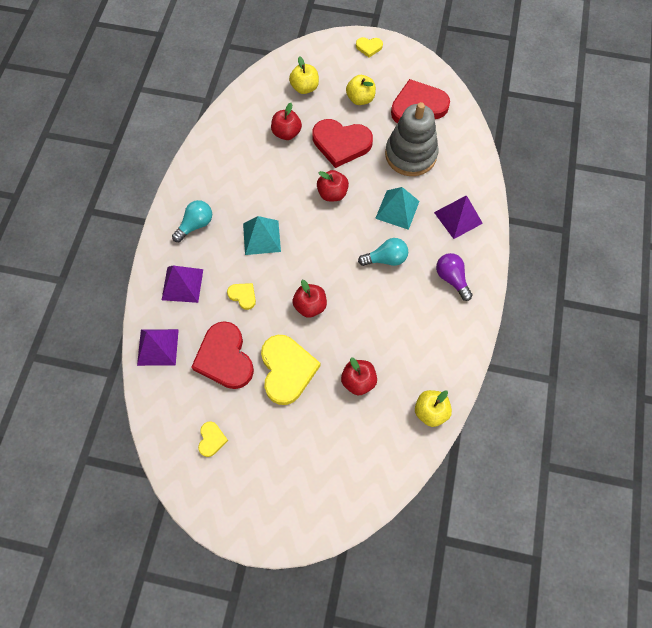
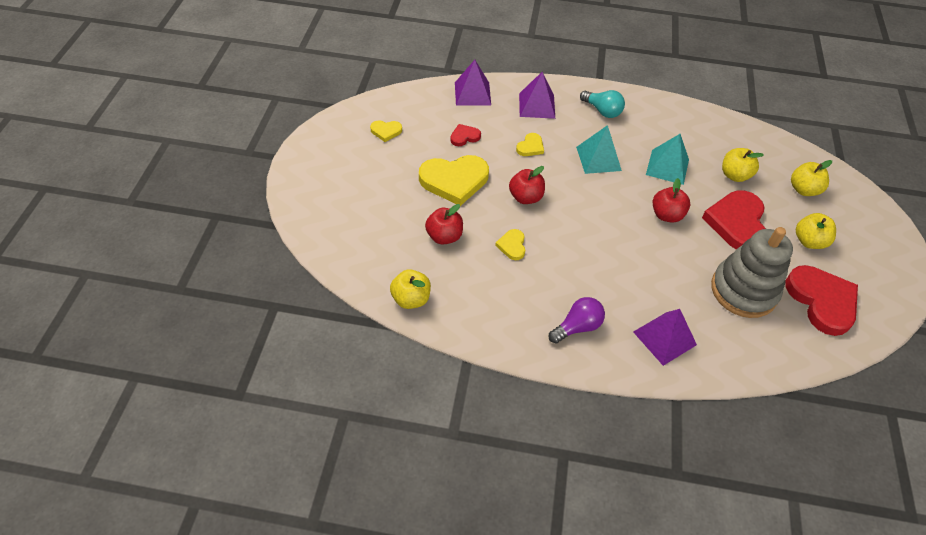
camera: 85 degrees right, 15 degrees down
(225, 358) = (464, 137): red heart -> red heart, size x0.47
(286, 133) = (734, 175): red apple -> yellow apple
(369, 47) = (894, 251): yellow heart -> yellow heart (512, 246)
(386, 259) = (592, 262): turquoise light bulb -> none
(397, 209) = (660, 275): turquoise pyramid -> turquoise pyramid (667, 166)

